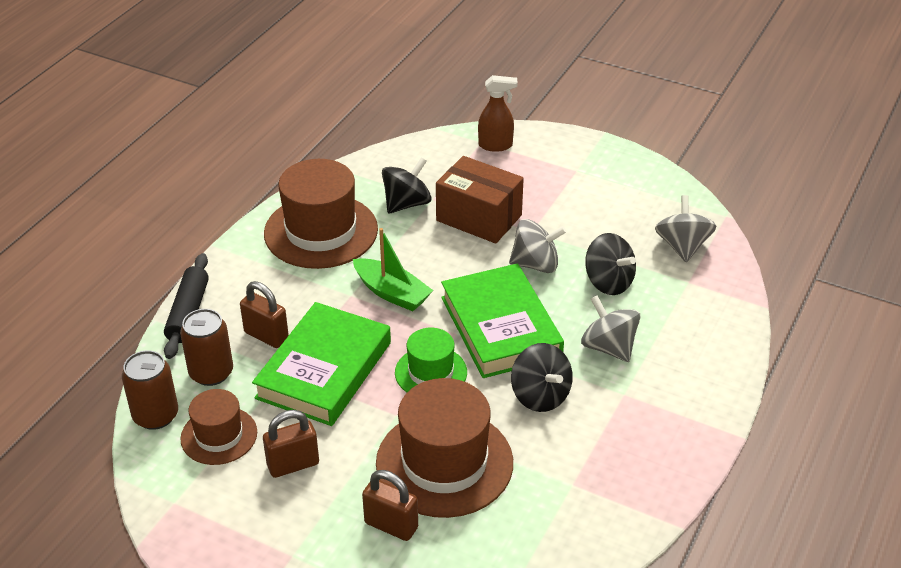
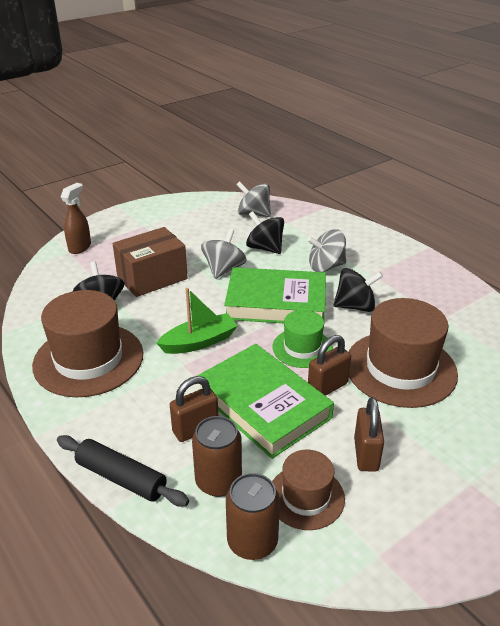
camera: 65 degrees left, 5 degrees down
(391, 525) = (455, 414): brown padlock -> brown padlock (327, 387)
(608, 282) = (265, 248): black spinning top -> black spinning top turned 120 degrees counterclockwise

